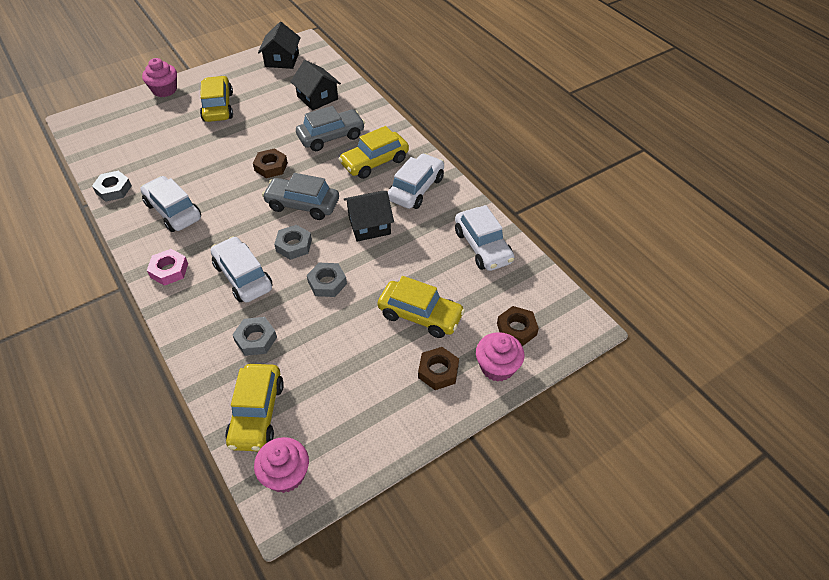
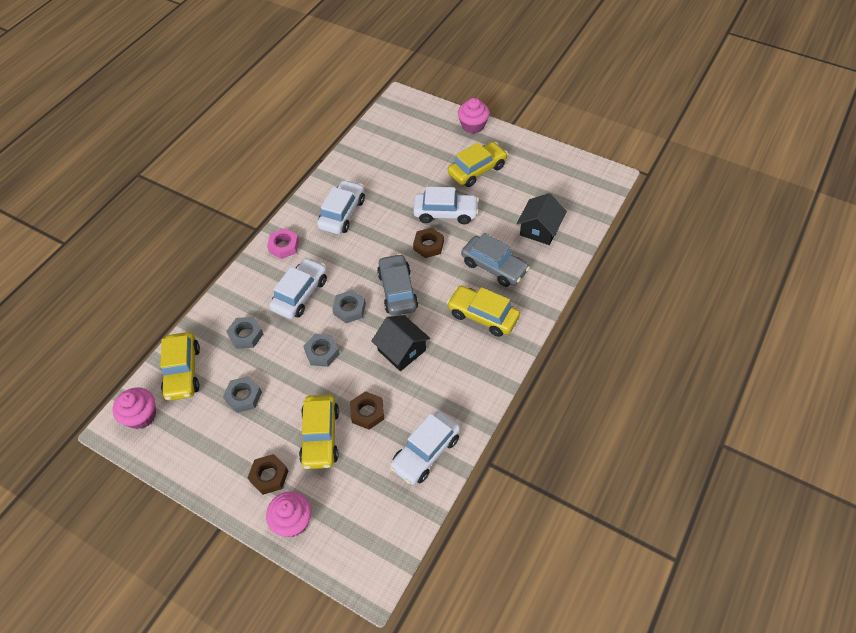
camera: 65 degrees right, 5 degrees up
(113, 189) = (344, 166): grey nut -> grey nut (243, 396)
(257, 413) = (183, 371): yellow car -> yellow car turned 75 degrees counterclockwise
(282, 60) = (573, 176): black house -> none
(416, 189) = (468, 364): white car -> white car (445, 213)
(516, 329) = (341, 521): brown nut -> brown nut (367, 412)

